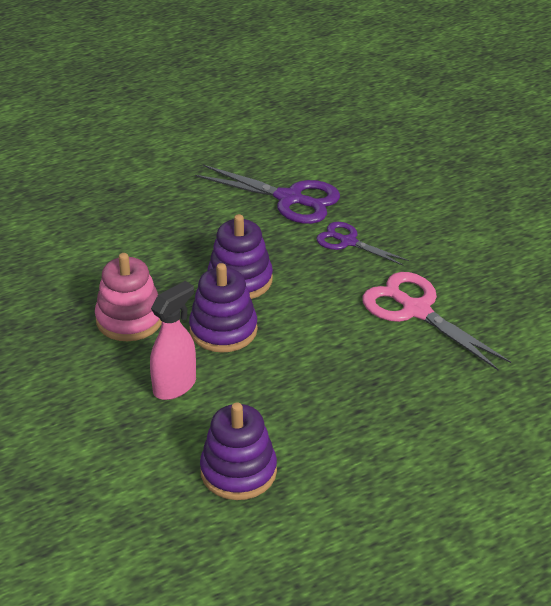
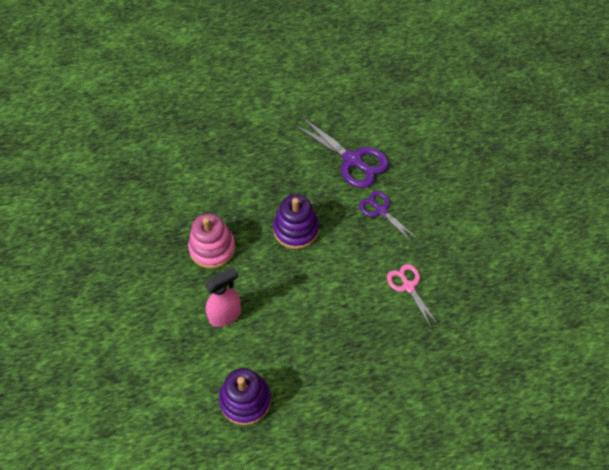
camera: 15 degrees right, 20 degrees up
(223, 330) = (271, 273): purple stacking toy -> none
(416, 310) = (408, 286): pink scissors -> pink scissors, size x0.61

